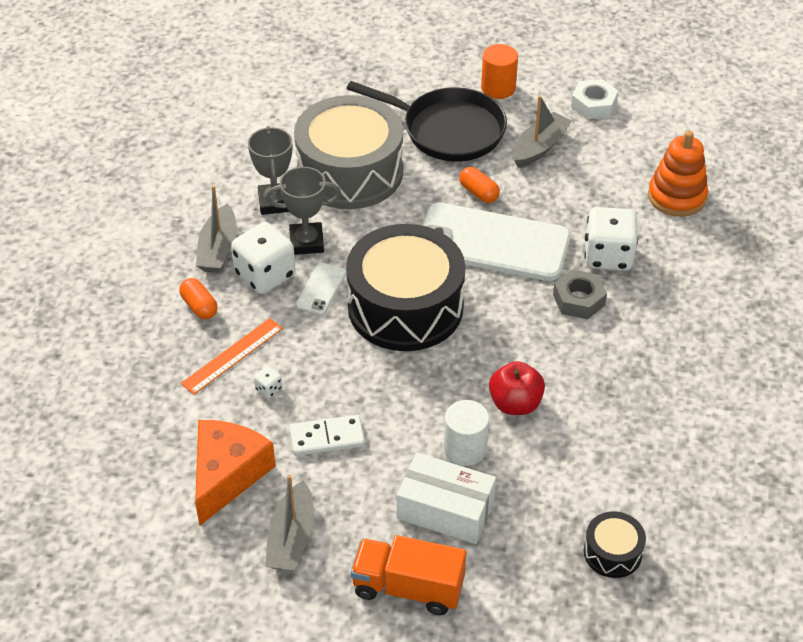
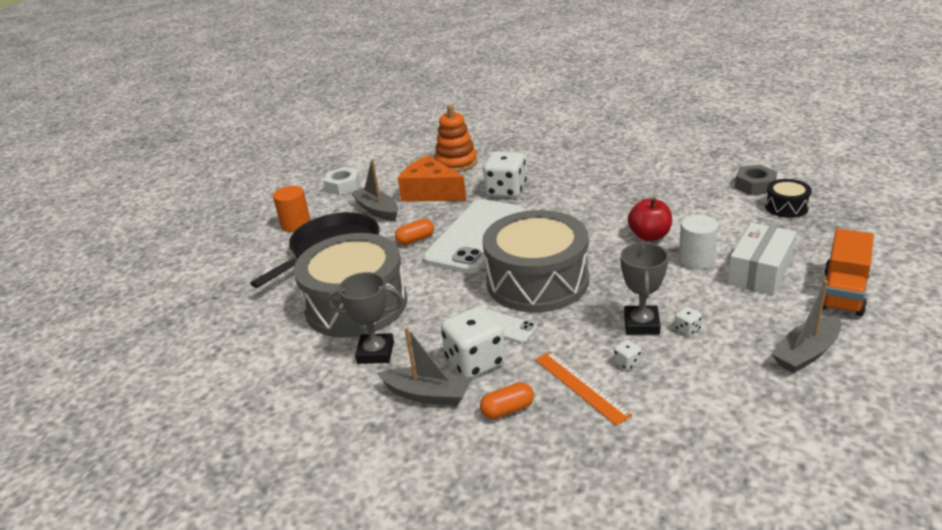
camera: 75 degrees left, 15 degrees down
(227, 475) = (737, 393): orange cheese -> orange cheese (430, 192)
(291, 538) = (806, 353): grey boat -> grey boat turned 120 degrees clockwise
(306, 242) = (439, 334): grey trophy -> grey trophy (641, 324)
(327, 437) = (687, 329): white domino -> white dice
(405, 307) = (537, 281): black drum -> grey drum
(579, 300) = (547, 204): grey nut -> grey nut (755, 185)

